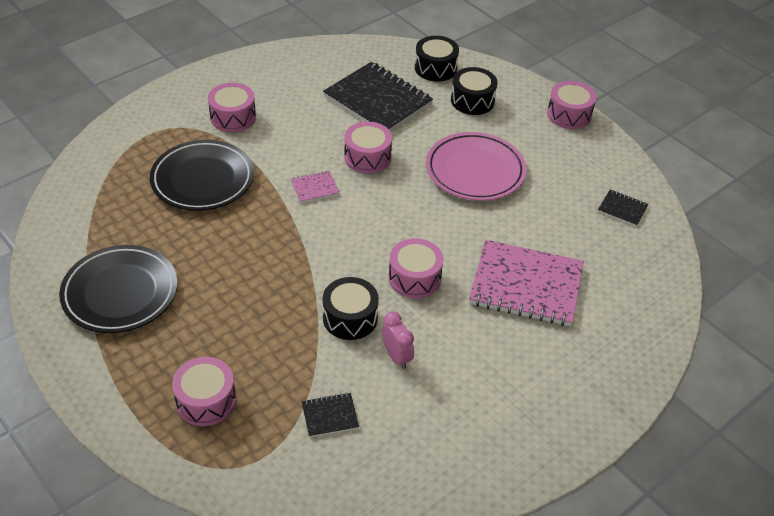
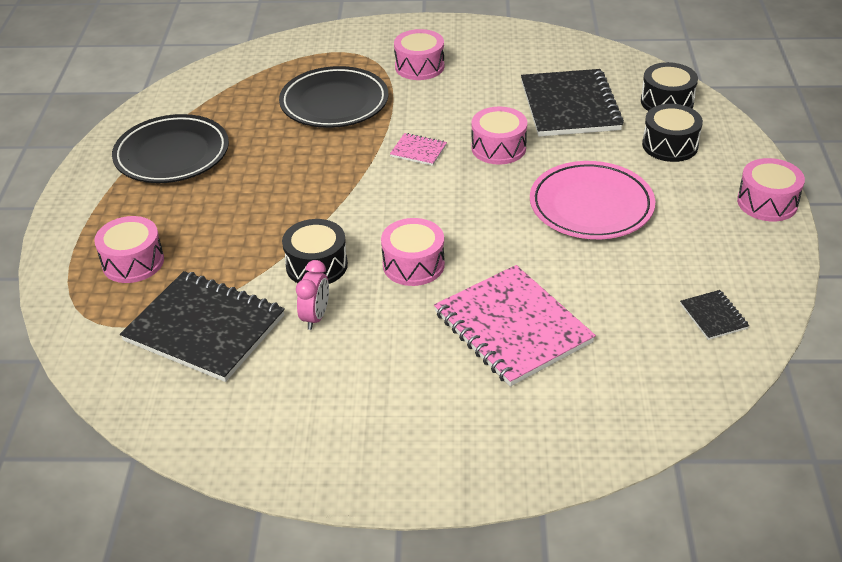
camera: 45 degrees right, 5 degrees down
(330, 416) = (205, 328): black notebook -> black notebook, size x2.28

